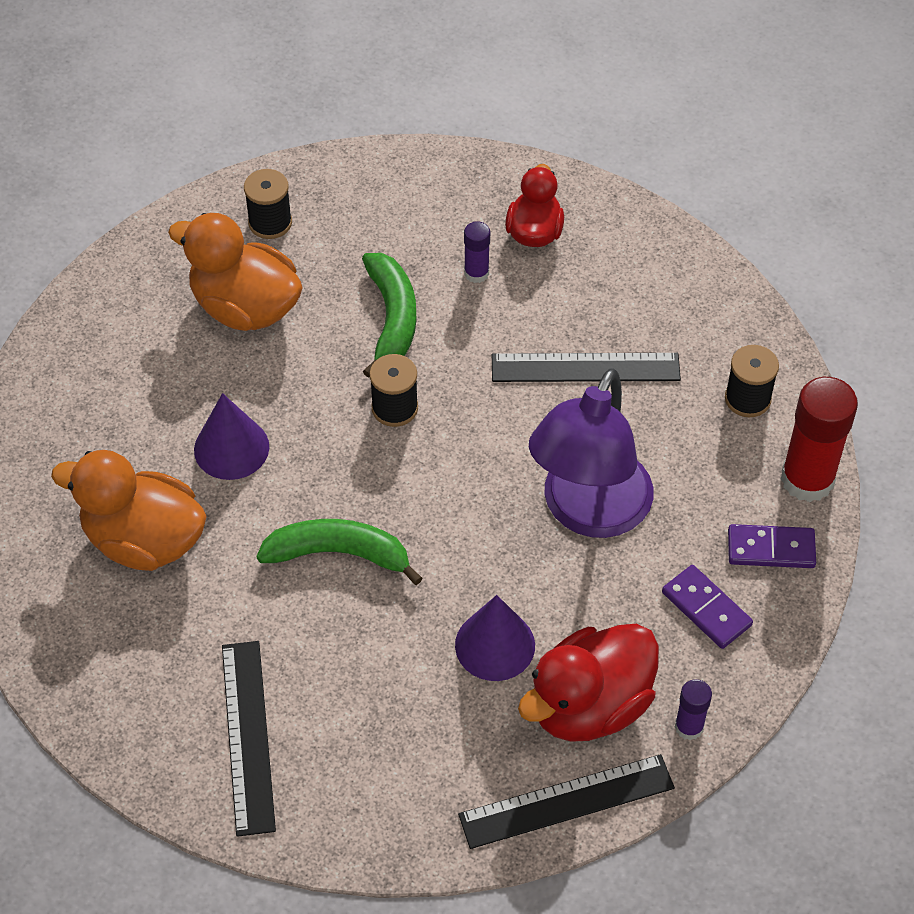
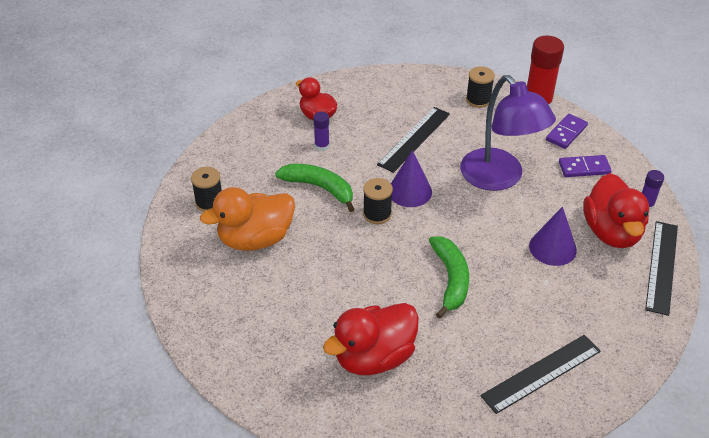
camera: 55 degrees left, 10 degrees down
(144, 540) = (374, 357): orange duck -> red duck
(231, 448) = (344, 289): purple cone -> purple cone (409, 191)
(248, 736) = (541, 373): black ruler -> black ruler turned 60 degrees counterclockwise
(338, 554) = (450, 279): green banana -> green banana turned 135 degrees clockwise

